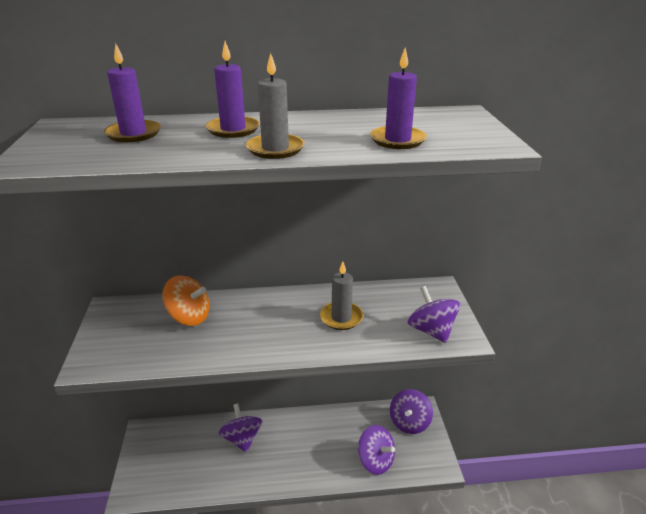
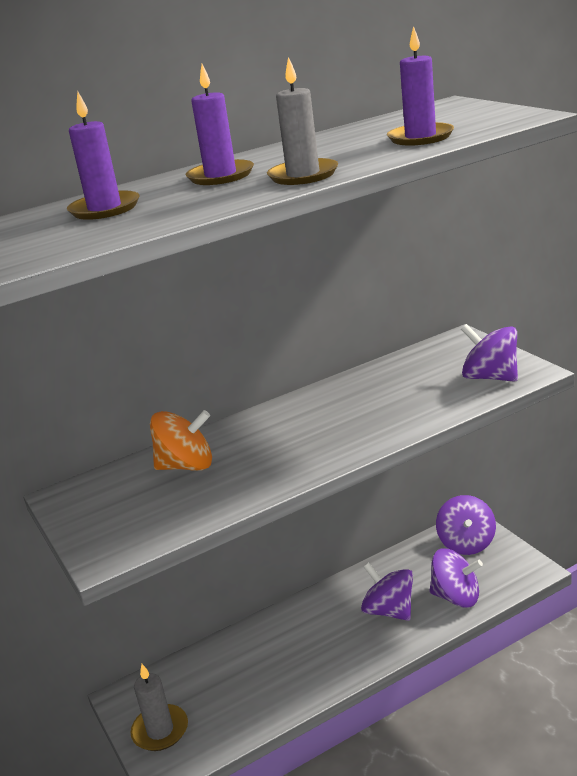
camera: 20 degrees left, 5 degrees down
(242, 439) = (270, 646): purple spinning top -> purple spinning top (389, 611)
(341, 318) = (378, 401): grey candle -> grey candle (160, 730)

